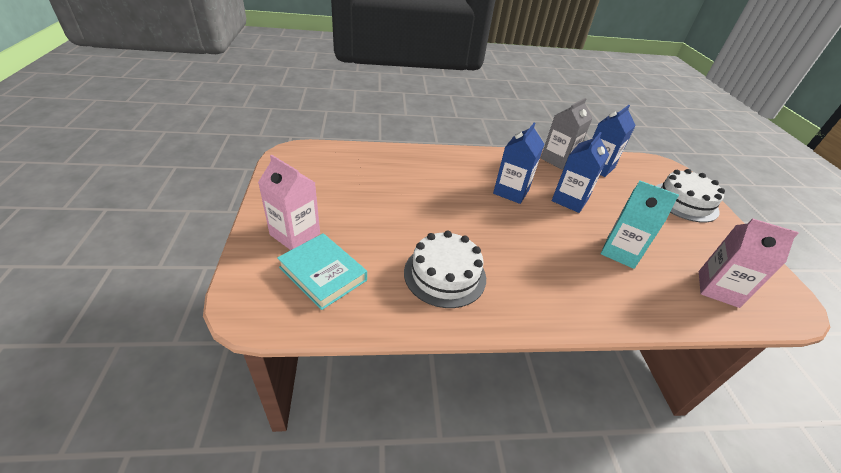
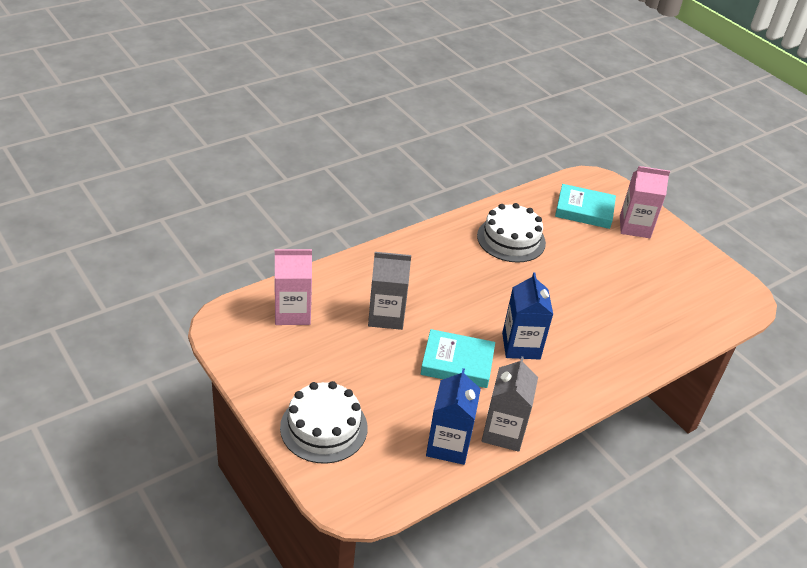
camera: 150 degrees right, 0 degrees up
(569, 200) = (457, 362): blue carton -> turquoise book
(620, 252) = (386, 316): turquoise carton -> grey carton

